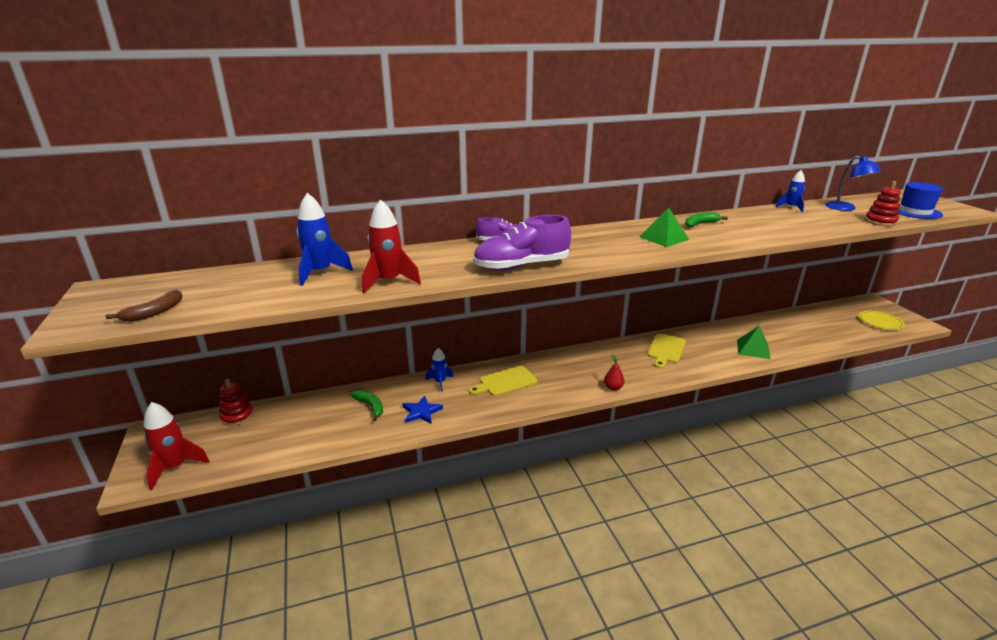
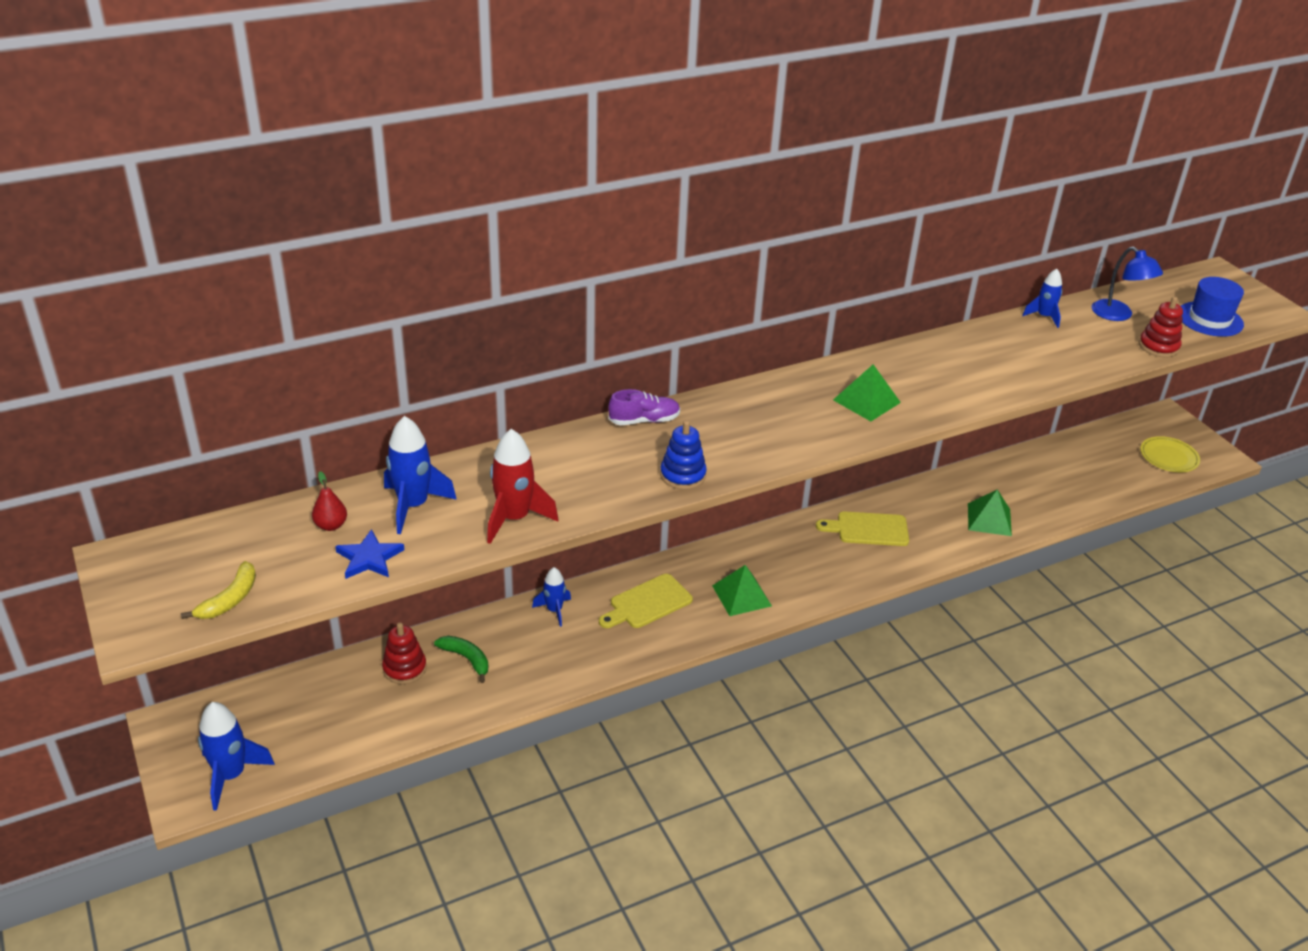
camera: 10 degrees left, 10 degrees up
(154, 313) = (230, 600): brown banana -> yellow banana
(175, 467) = (231, 775): red rocket -> blue rocket
(237, 416) = (280, 690): red stacking toy -> red stacking toy (404, 668)
(421, 412) = (541, 662): blue star -> blue star (369, 558)
(521, 266) = (683, 475): purple shoe -> blue stacking toy
(572, 382) = (741, 595): none -> green pyramid
(613, 388) = (798, 601): red pear -> red pear (331, 525)
(666, 350) = (868, 529): yellow cutting board -> yellow cutting board turned 75 degrees clockwise
(700, 224) = (916, 364): green banana -> none

